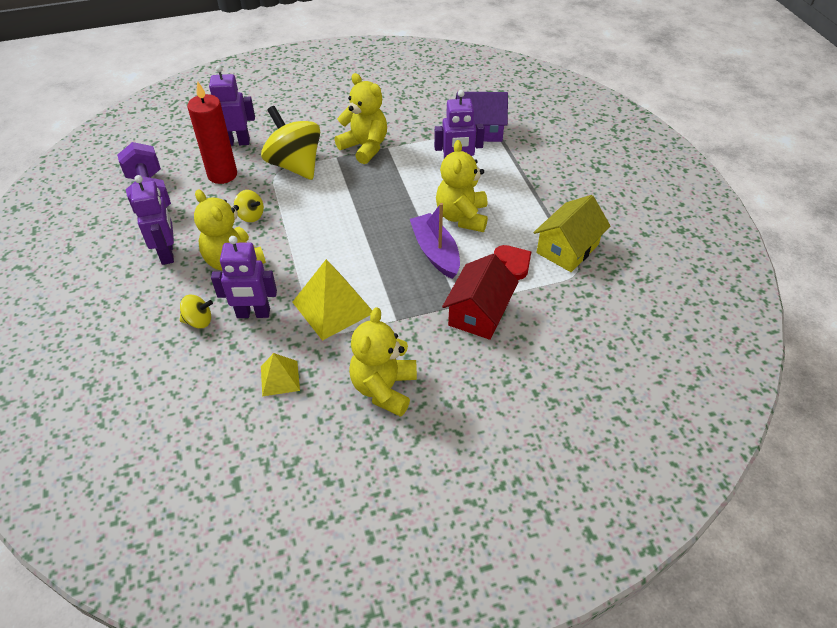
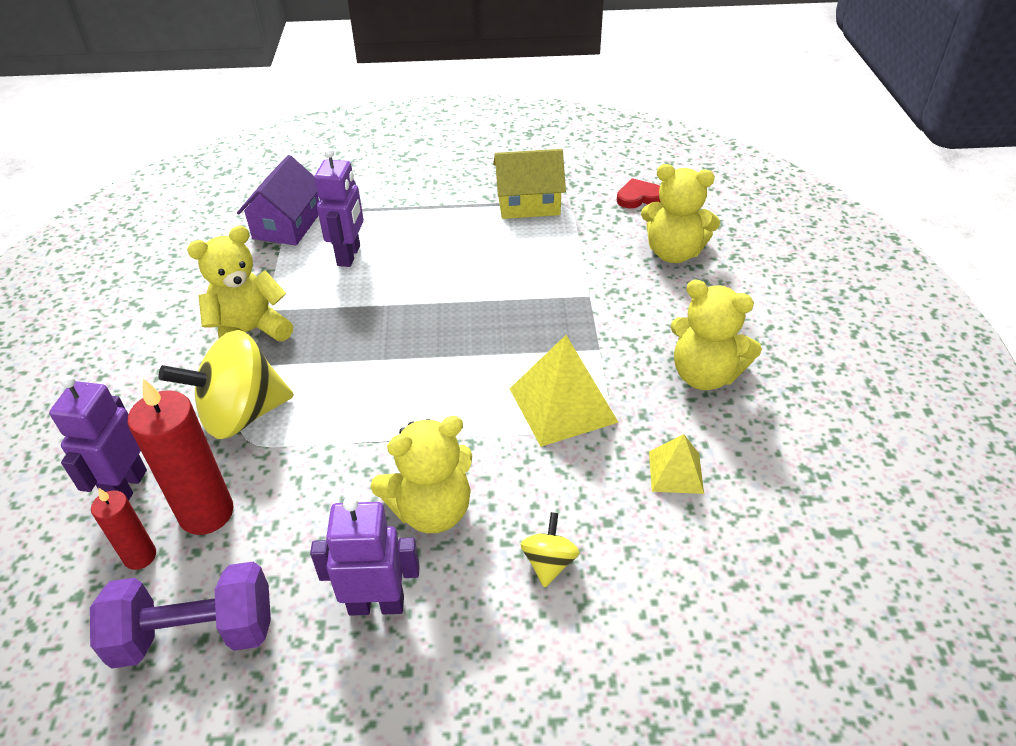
camera: 75 degrees left, 5 degrees down
(193, 162) = (140, 556): none -> red candle
(250, 216) = (335, 480): yellow spinning top -> none
(253, 314) = (552, 492): purple robot -> none
(435, 252) = (496, 299): purple boat -> none
(462, 217) = (443, 267): yellow teddy bear -> yellow teddy bear (673, 253)
(479, 313) = (605, 282): red house -> none
(513, 263) = (537, 244): red heart -> red heart (639, 197)
(567, 248) = (528, 204): yellow house -> yellow house turned 60 degrees counterclockwise

